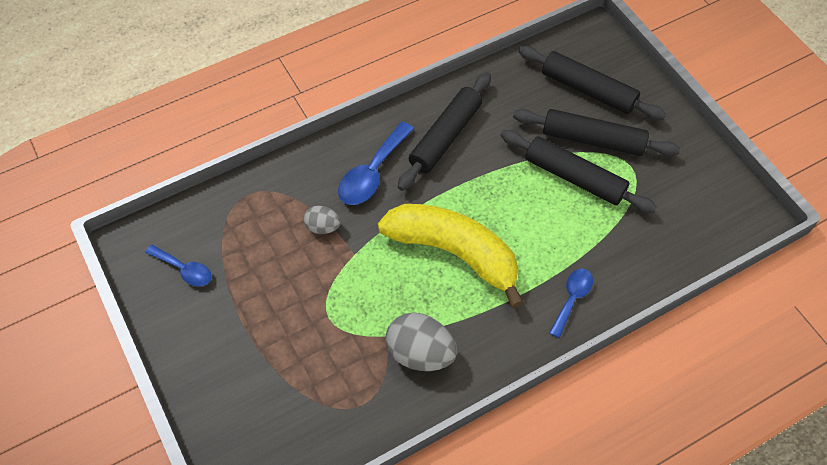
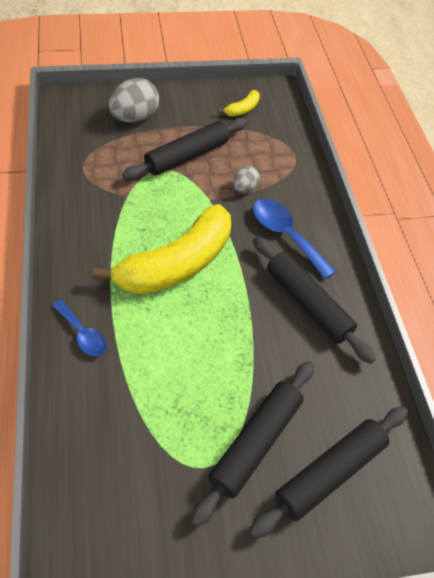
camera: 105 degrees right, 5 degrees down
(184, 269) = (242, 109): blue spoon -> yellow banana
(420, 353) = (100, 211): grey egg -> grey egg (135, 118)
(574, 177) = (213, 399): black rolling pin -> black rolling pin (187, 156)

